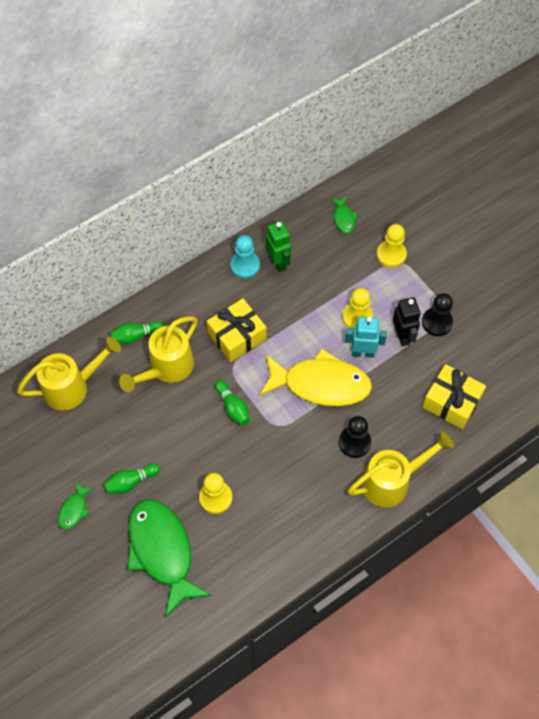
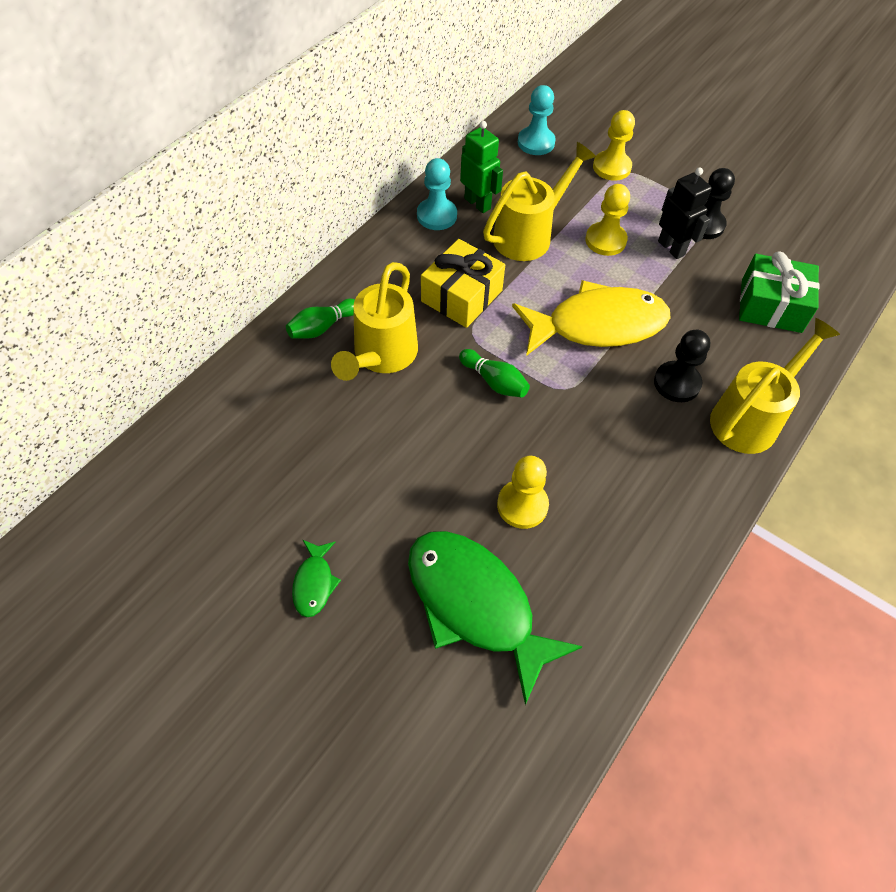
camera: 20 degrees left, 5 degrees down
(72, 387) = (251, 413): yellow watering can -> yellow watering can (528, 235)
(131, 482) = (388, 518): green bowling pin -> none
(343, 218) = (536, 142): green fish -> turquoise pawn
(362, 352) = (632, 277): turquoise robot -> none
(451, 402) = (771, 306): yellow gift -> green gift

